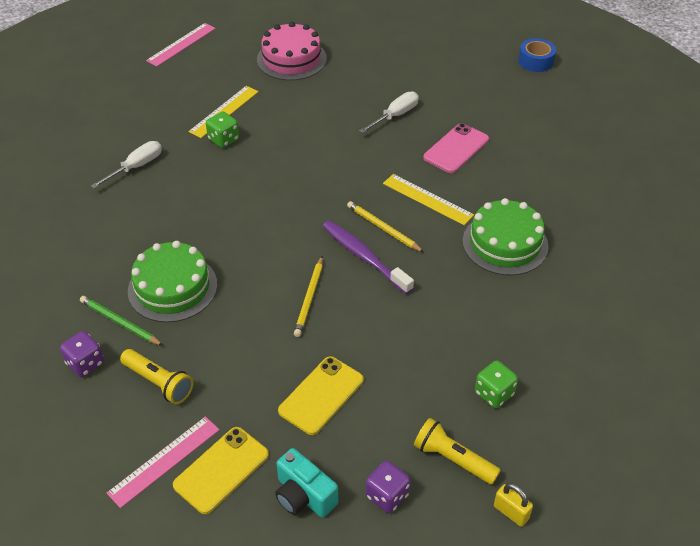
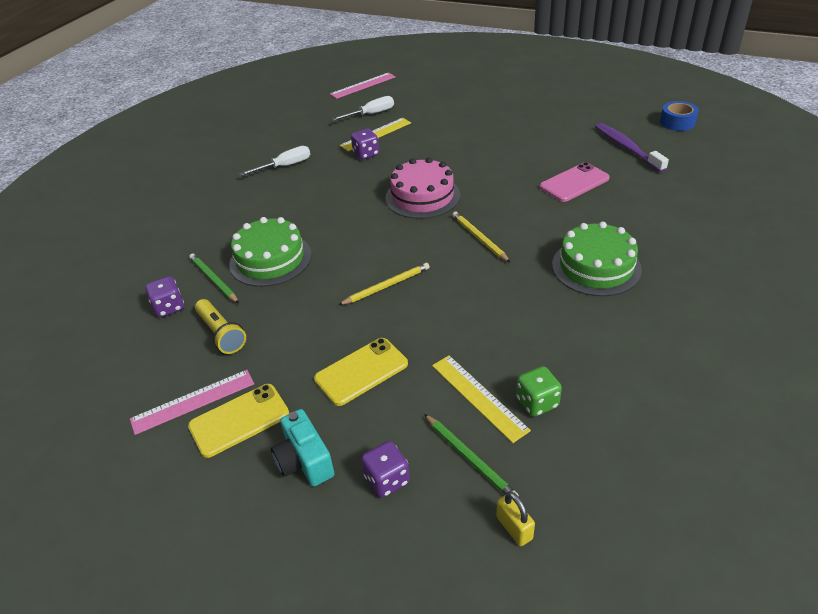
camera: 20 degrees right, 5 degrees down
(223, 139) = (366, 154): green dice -> purple dice
(291, 59) = (449, 102): pink cake -> pink cake (422, 196)
(309, 298) = (386, 286): yellow pencil -> yellow pencil turned 150 degrees counterclockwise
(364, 257) = (452, 259): purple toothbrush -> purple toothbrush (627, 148)
(395, 115) = (525, 151): white screwdriver -> white screwdriver (371, 114)
(427, 199) = (531, 220): yellow ruler -> yellow ruler (479, 397)
(453, 459) = (470, 458): yellow flashlight -> green pencil

